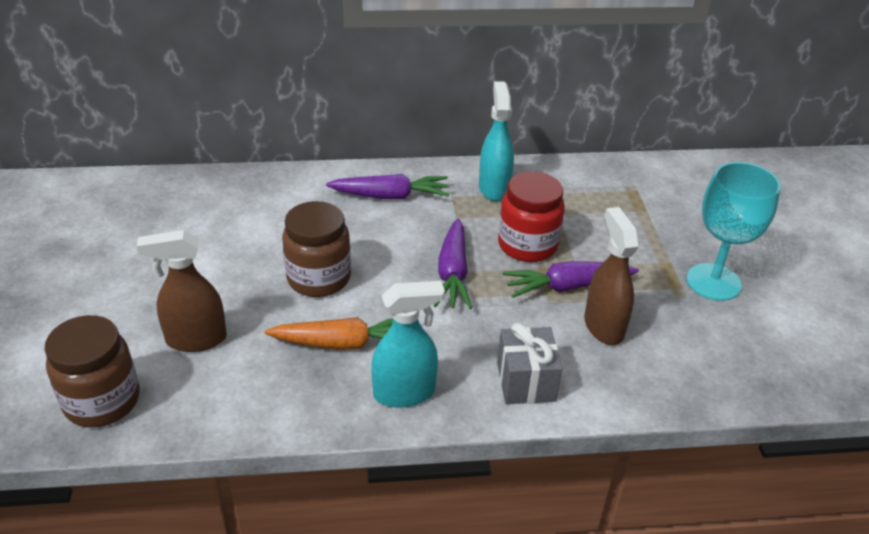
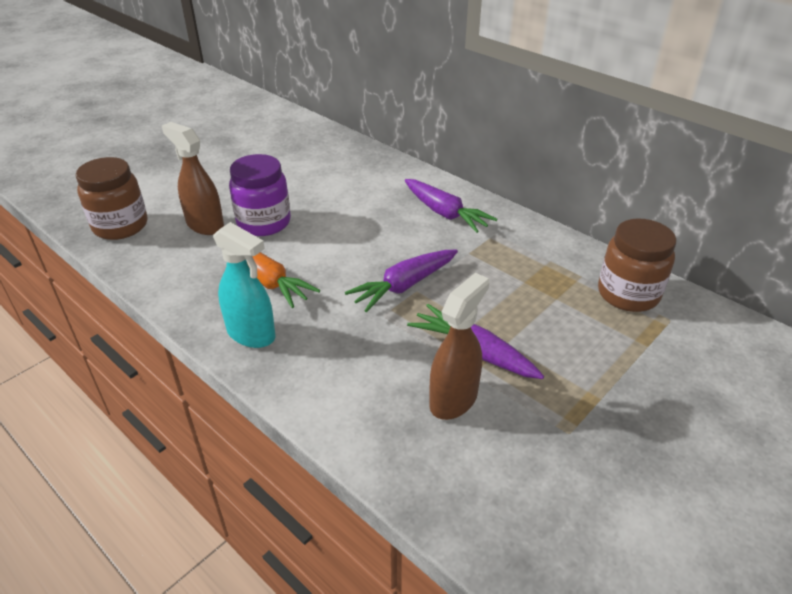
camera: 50 degrees right, 0 degrees up
(251, 300) = (264, 223): none -> purple jar
(319, 278) = (318, 234): brown jar -> brown jar (628, 294)
(494, 188) = (532, 250): turquoise spray bottle -> none
(525, 381) = (332, 388): grey gift -> none
(527, 245) = (491, 303): red jar -> none
(713, 282) = (617, 443): turquoise goblet -> none

